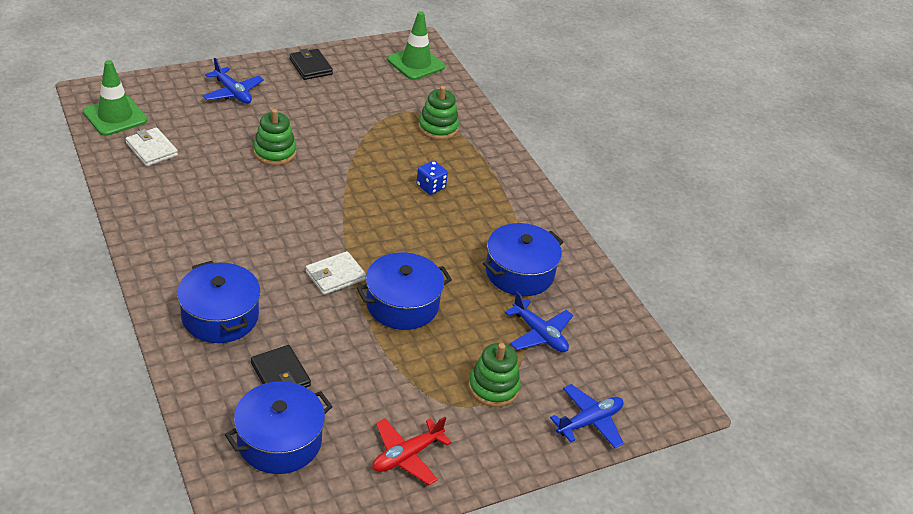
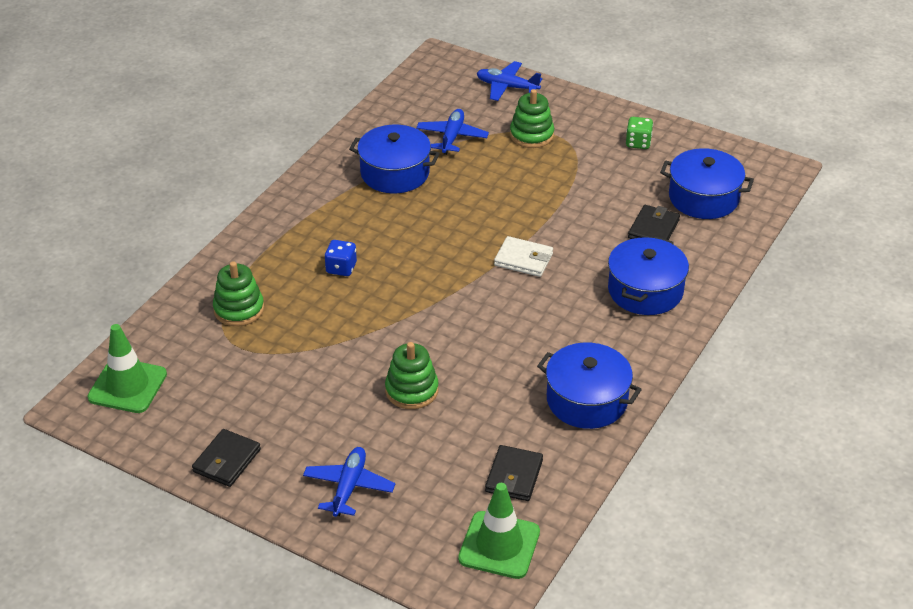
camera: 120 degrees left, 0 degrees up
(152, 149) = (514, 476): white wallet -> black wallet
(402, 304) = (508, 211): blue pot -> blue pot (587, 400)
(407, 456) = (638, 143): red plane -> green dice

